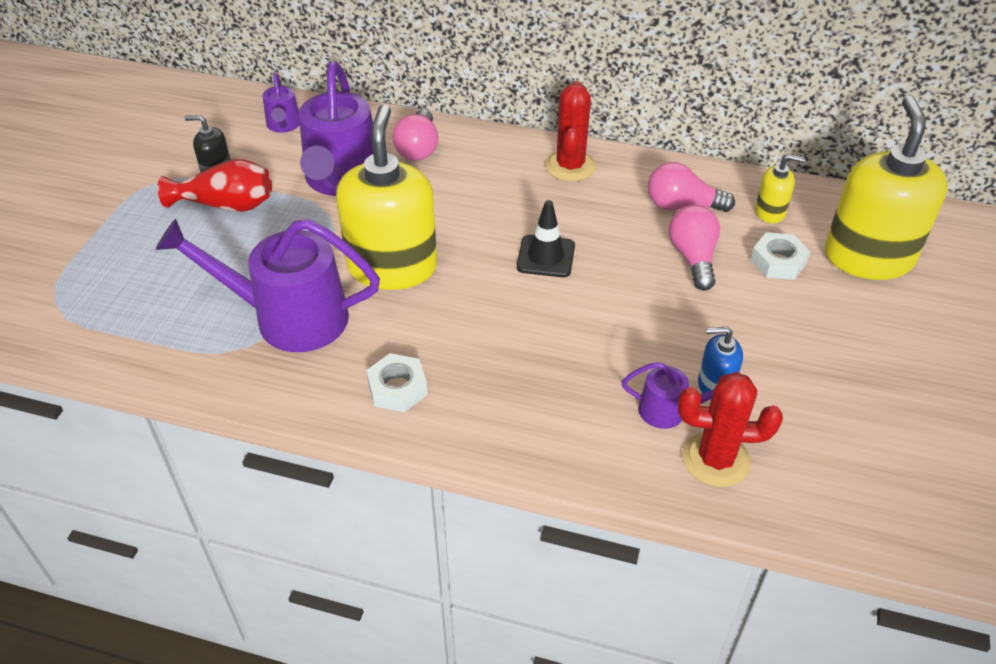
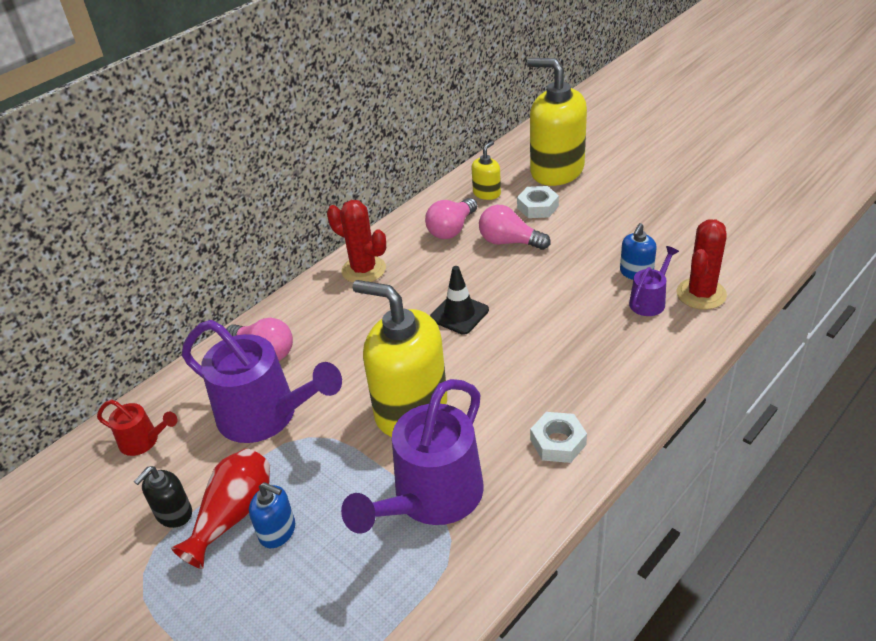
camera: 60 degrees left, 5 degrees down
(219, 236) = (278, 531): none -> blue soap dispenser
(284, 126) = (144, 441): purple watering can -> red watering can

